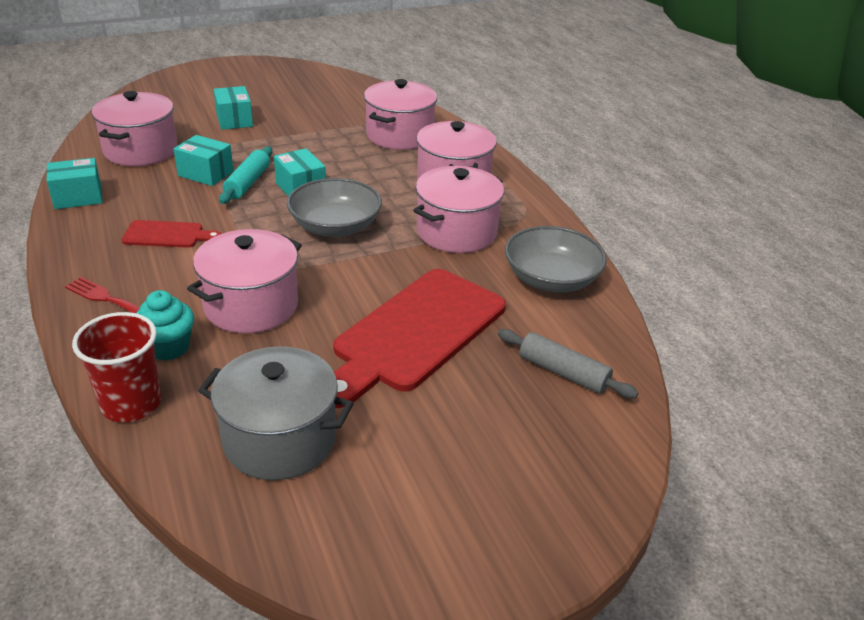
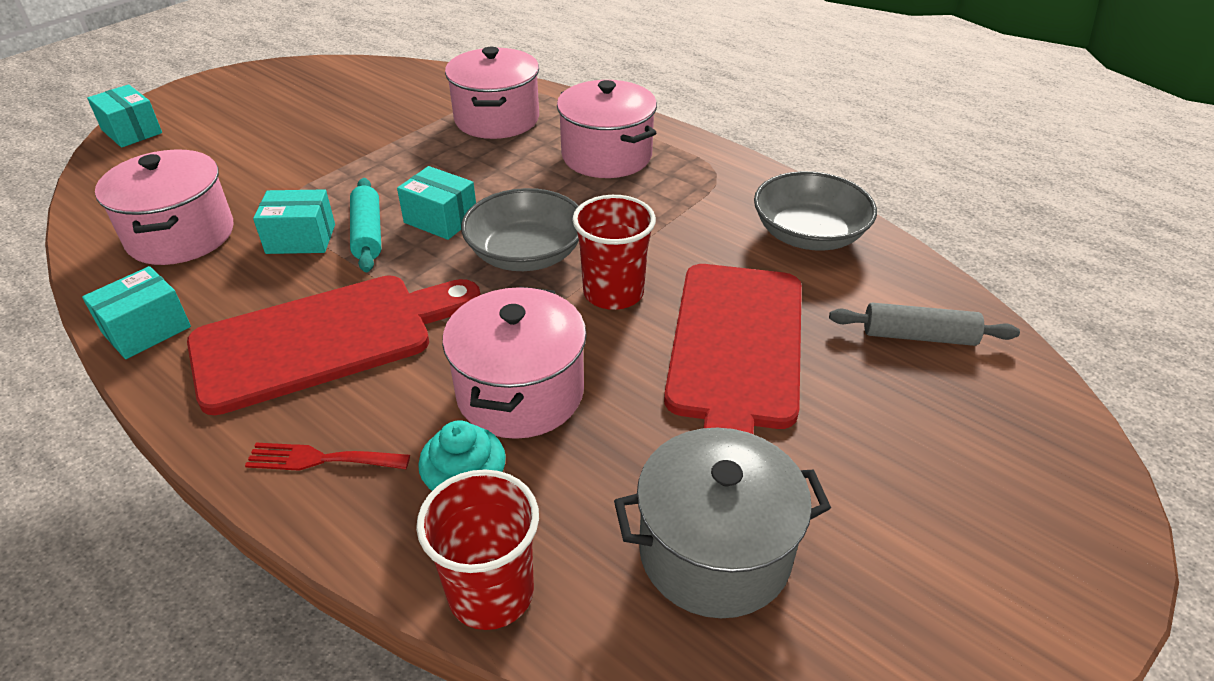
camera: 25 degrees left, 5 degrees up
(167, 235) = (324, 339): red cutting board -> red cutting board, size x2.13
(234, 120) = (274, 157): turquoise box -> turquoise box (132, 131)
(369, 269) = (613, 293): none -> red cup
(456, 232) = (665, 214): pink pot -> none

